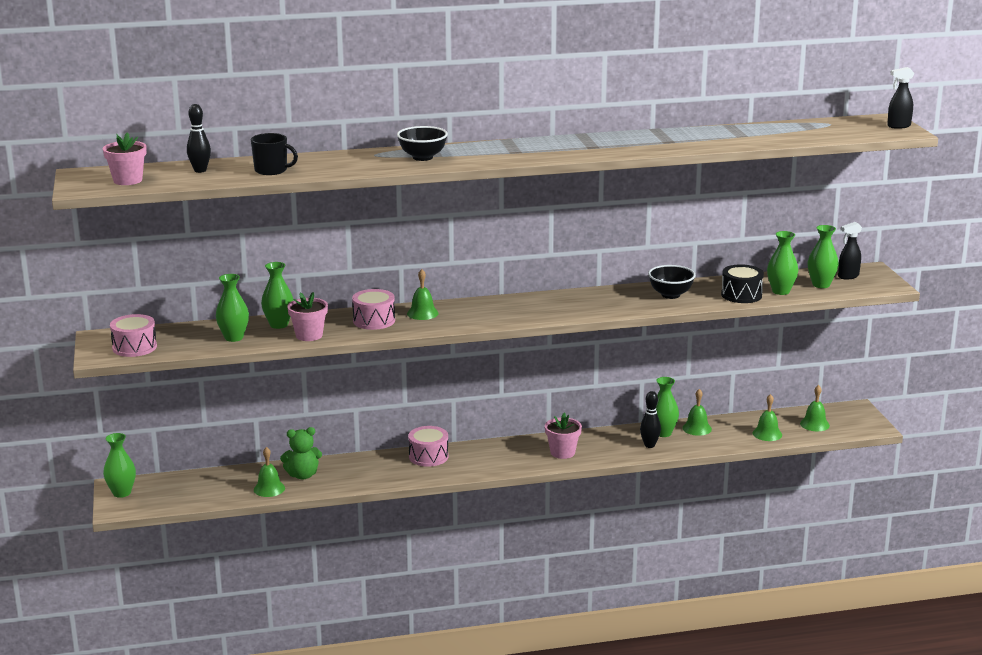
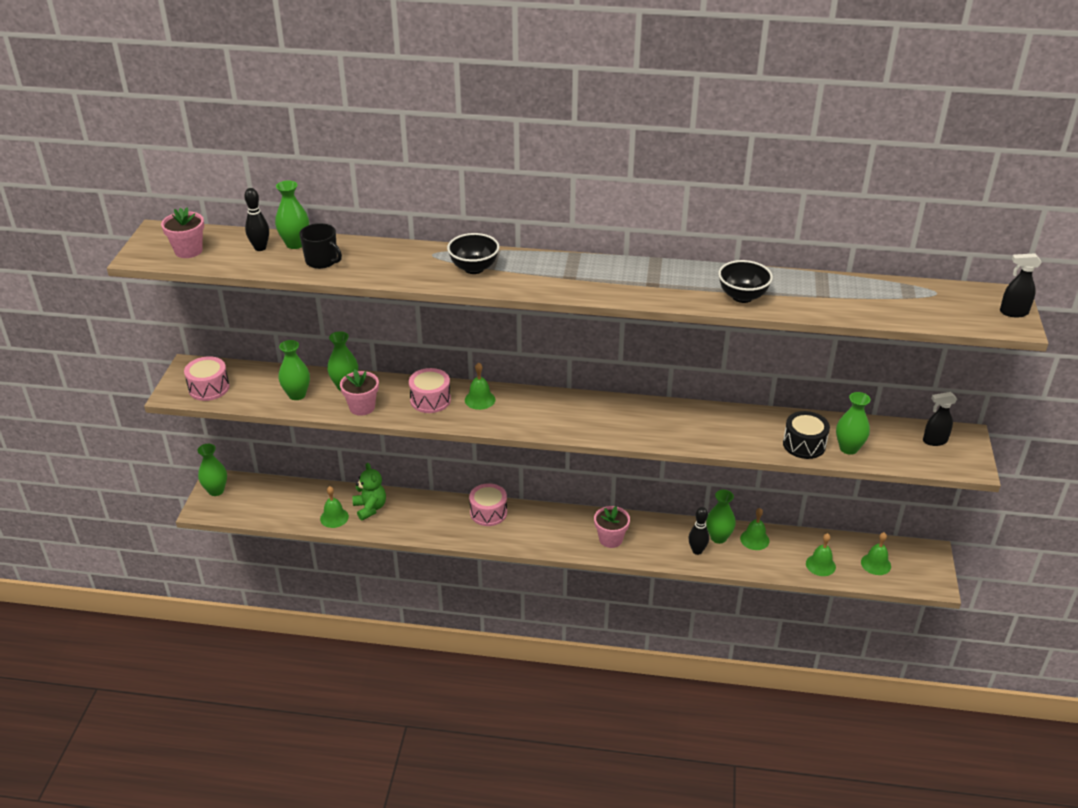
camera: 20 degrees right, 15 degrees up
(303, 475) = (370, 508): green teddy bear -> green teddy bear turned 120 degrees counterclockwise
(670, 295) = (731, 427): black bowl -> black bowl (742, 296)
(821, 285) = (897, 448): green vase -> green vase (295, 244)

